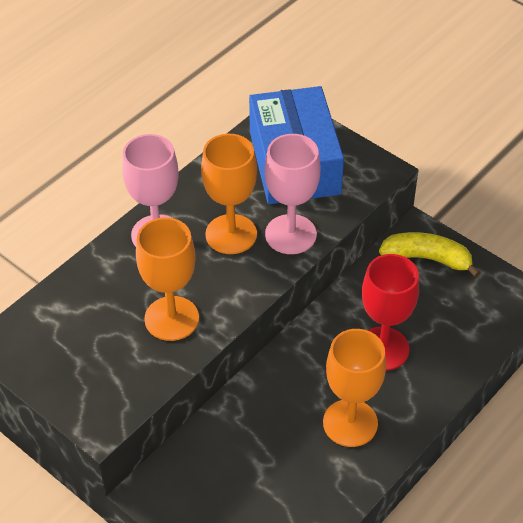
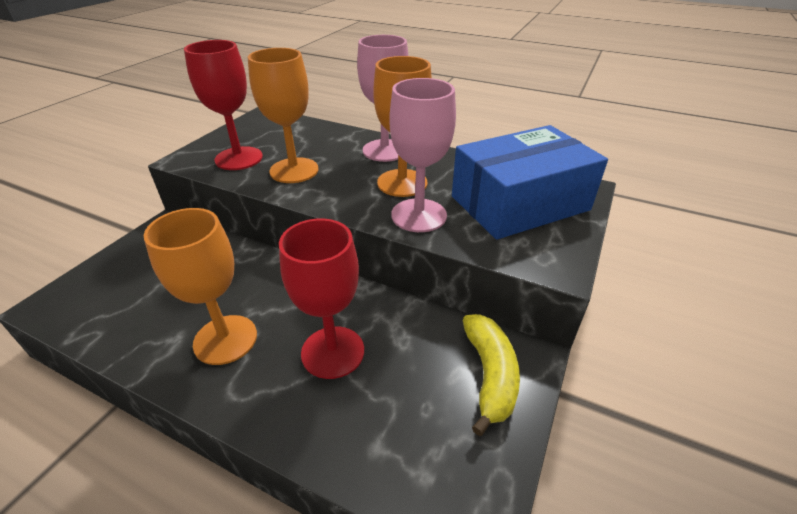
camera: 75 degrees right, 10 degrees down
(122, 369) = (239, 158): none -> red goblet

